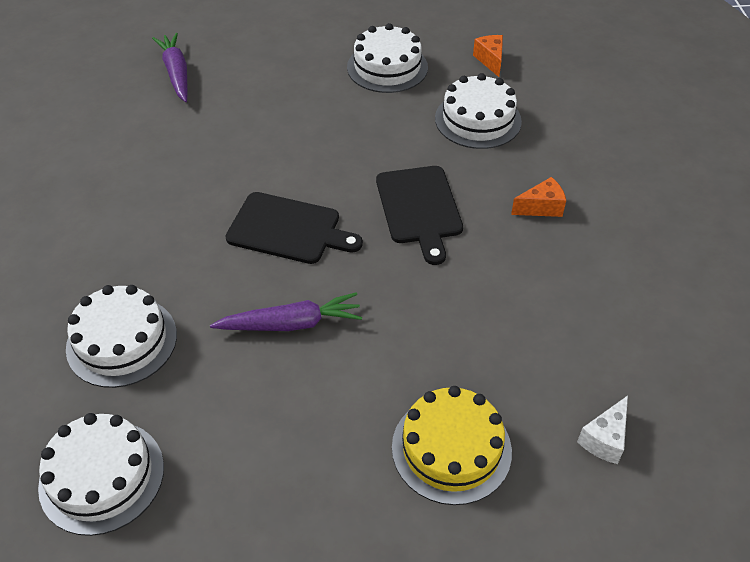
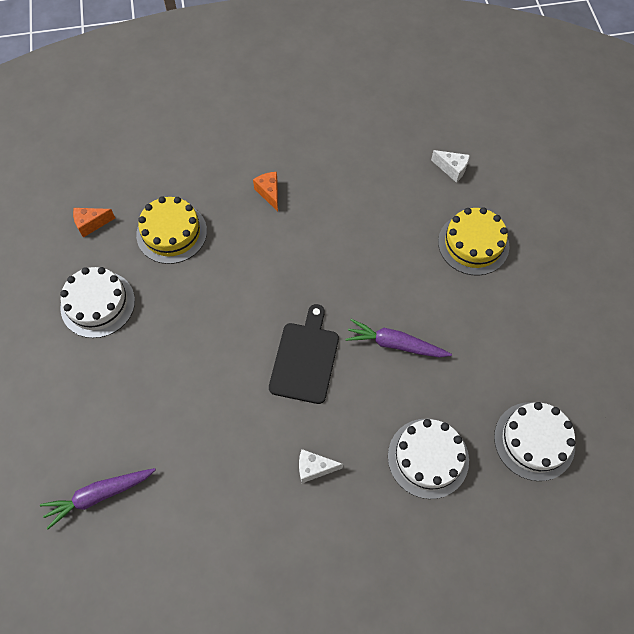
camera: 95 degrees left, 15 degrees up
(148, 229) = (314, 468): none -> white cheese
(291, 324) = (395, 344): purple carrot -> purple carrot turned 60 degrees counterclockwise
(419, 208) = (276, 270): black cutting board -> none
(478, 120) = (171, 233): white cake -> yellow cake

